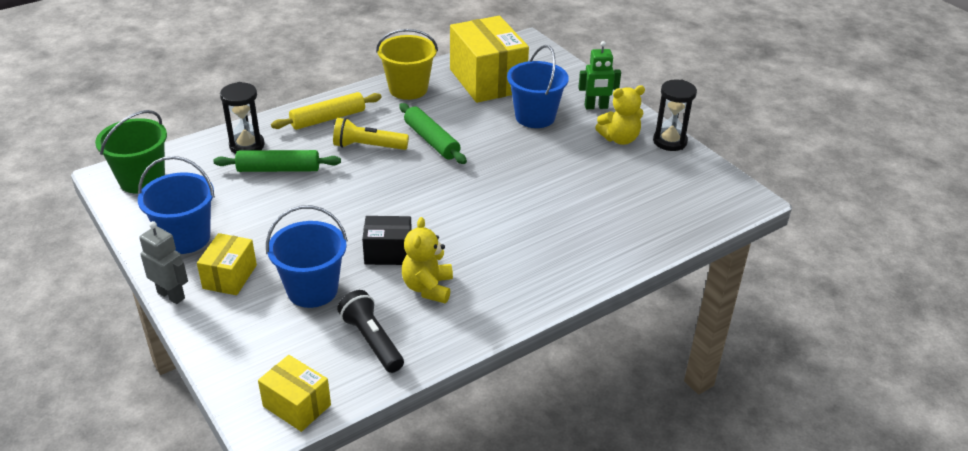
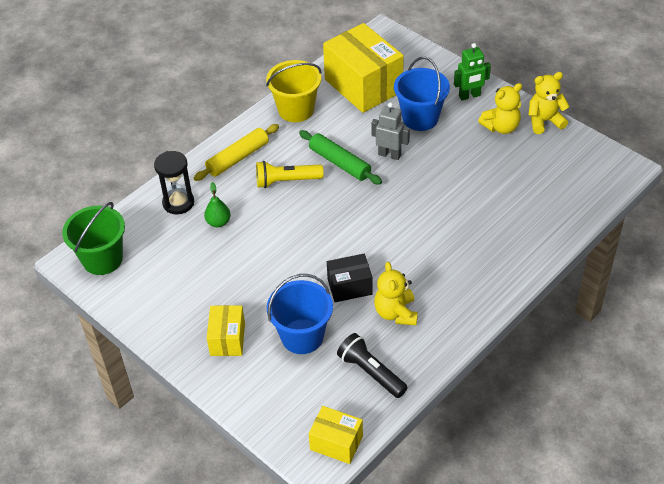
camera: 10 degrees left, 10 degrees up
(171, 295) = (187, 367): grey robot -> grey robot (389, 154)
(186, 238) = (171, 310): blue bucket -> none
(278, 169) = (218, 222): green rolling pin -> green pear
(670, 141) = (544, 121): black hourglass -> yellow teddy bear

